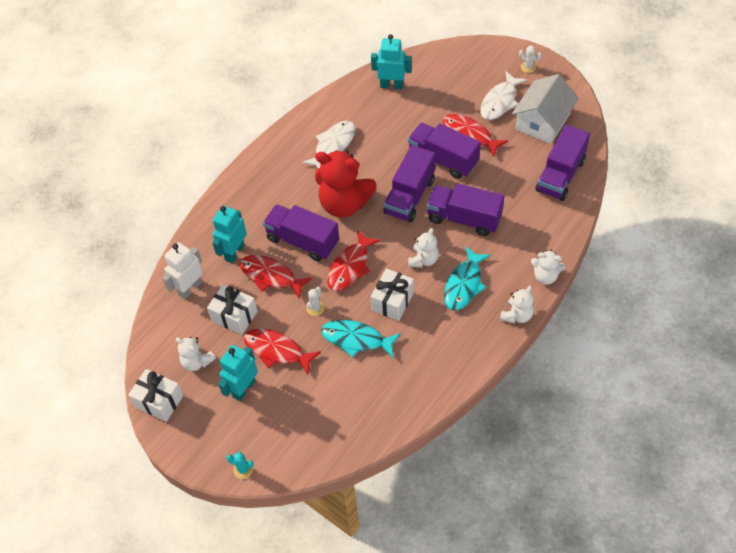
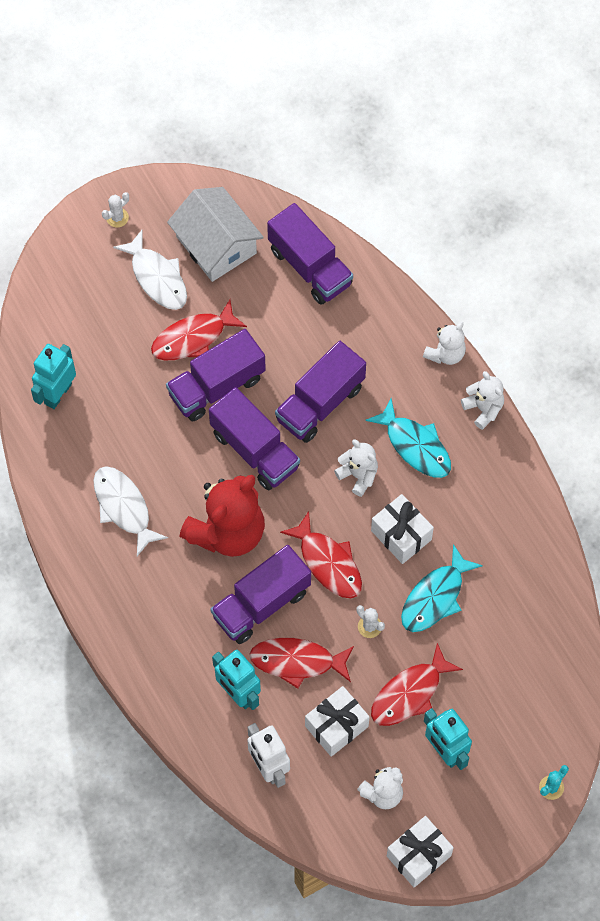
camera: 70 degrees left, 10 degrees up
(271, 276) = (297, 661): red fish -> red fish turned 45 degrees clockwise

